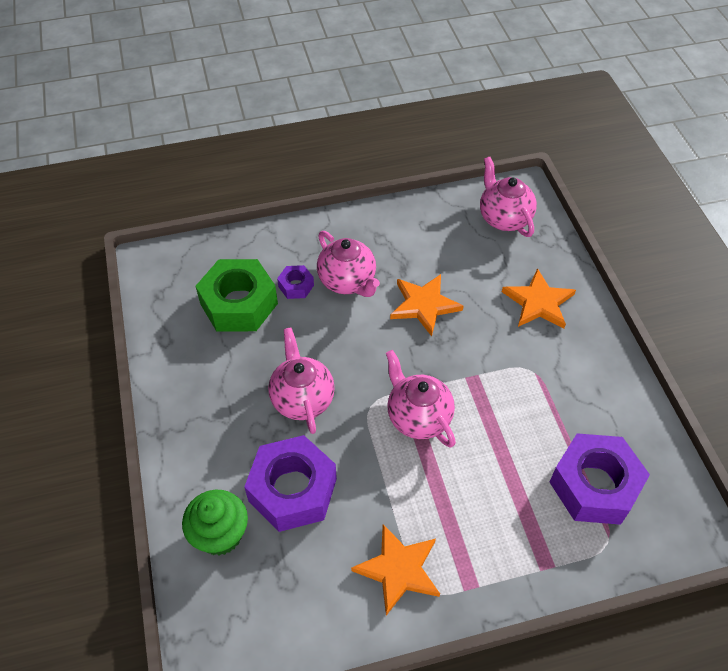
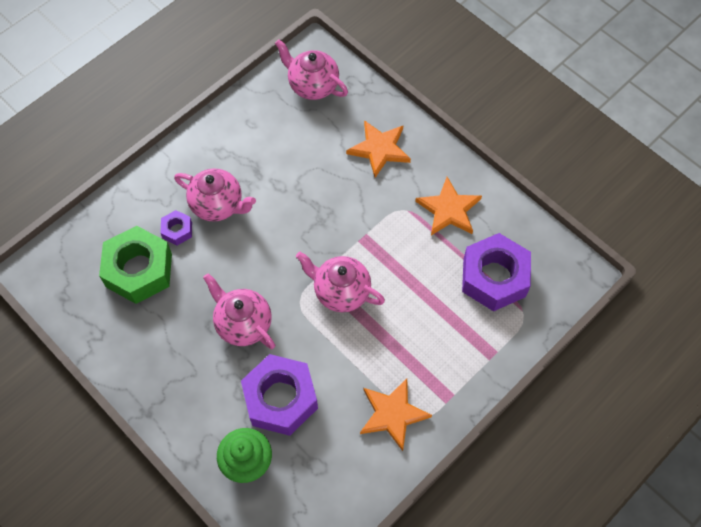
camera: 30 degrees left, 10 degrees up
(424, 305) = (292, 195): orange star -> orange star (449, 209)

